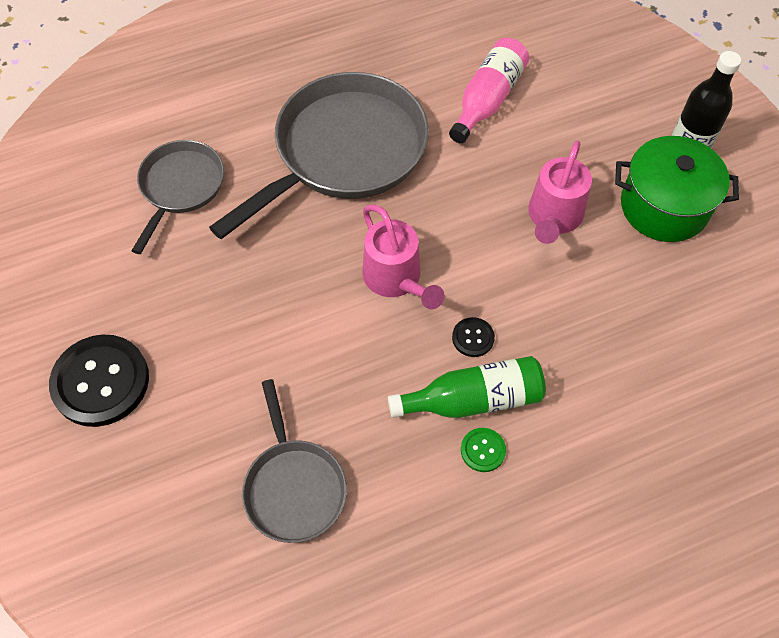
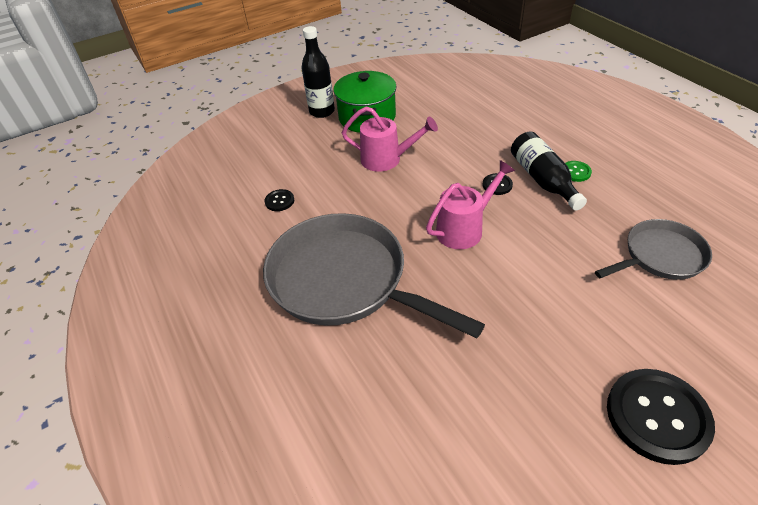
camera: 95 degrees left, 15 degrees down
(180, 187) = (410, 407): grey pan -> none
(473, 399) = (543, 180): green bottle -> black bottle
(487, 100) = (279, 201): pink bottle -> black button

